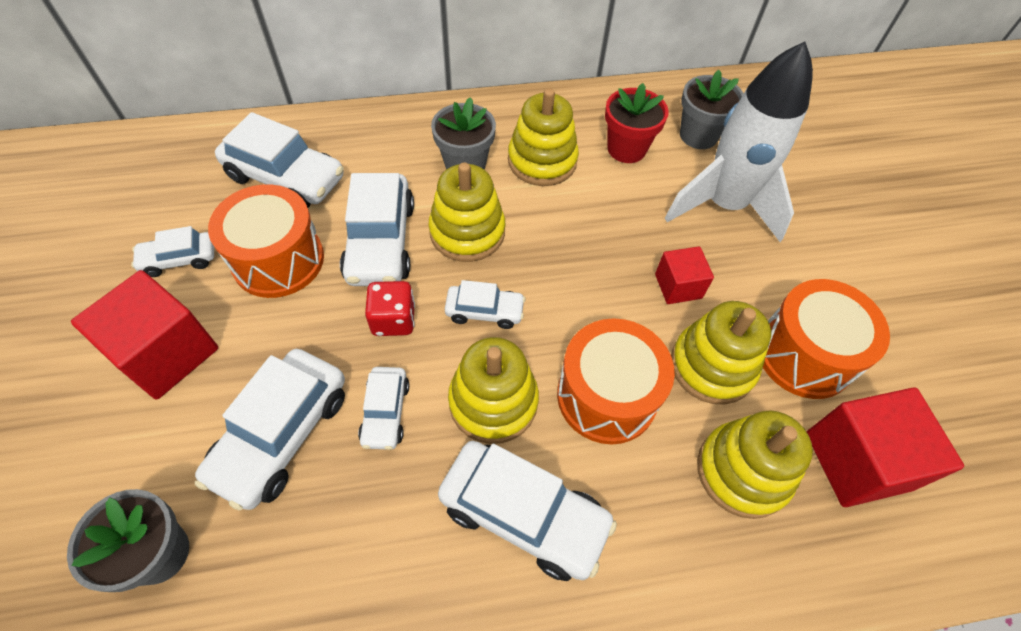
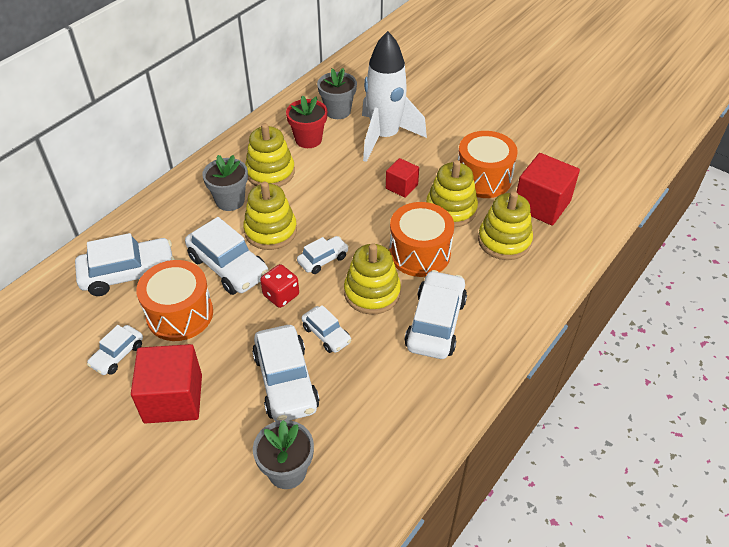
camera: 40 degrees left, 10 degrees down
(524, 514) = (435, 323): white car -> white car turned 60 degrees counterclockwise

